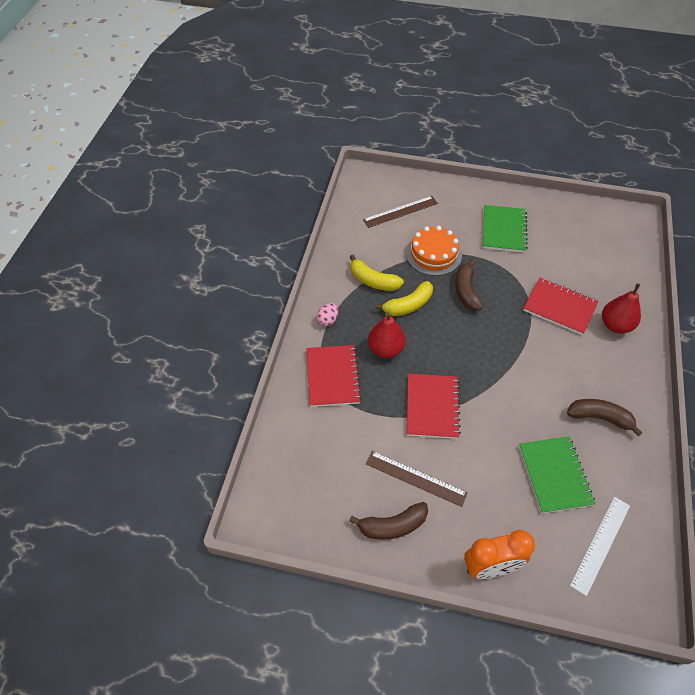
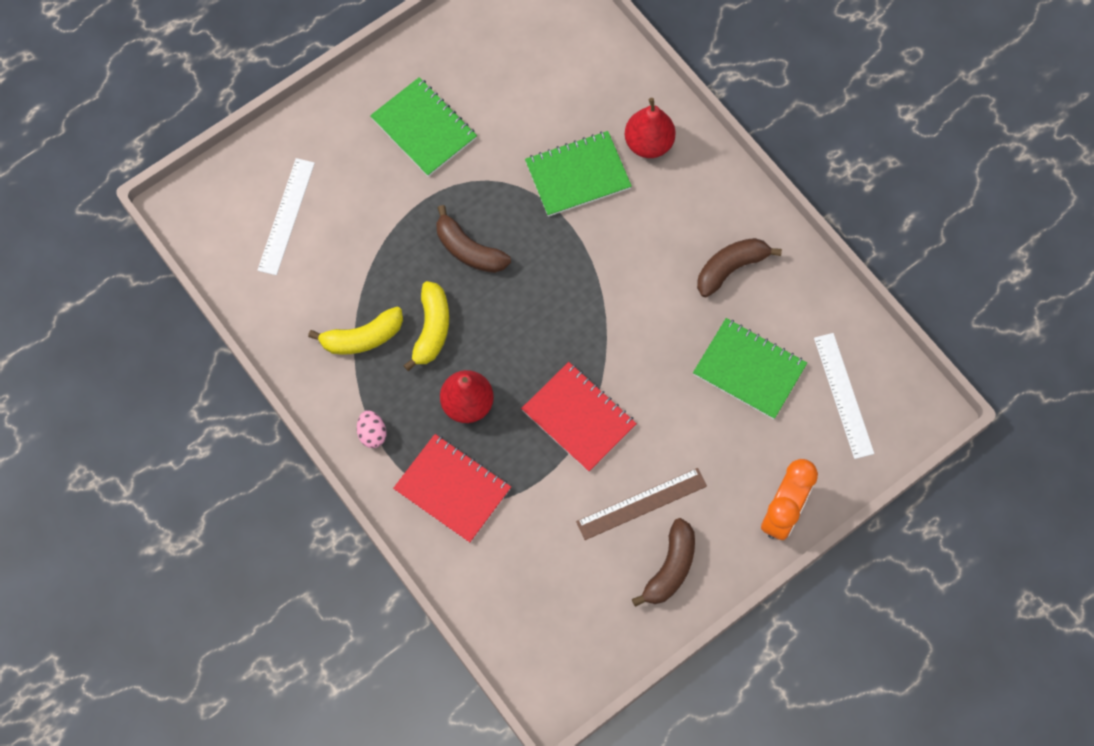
camera: 50 degrees left, 15 degrees up
(400, 211) = (286, 216): brown ruler -> white ruler
(433, 254) = (386, 237): orange cake -> none
(559, 307) = (577, 175): red notebook -> green notebook

